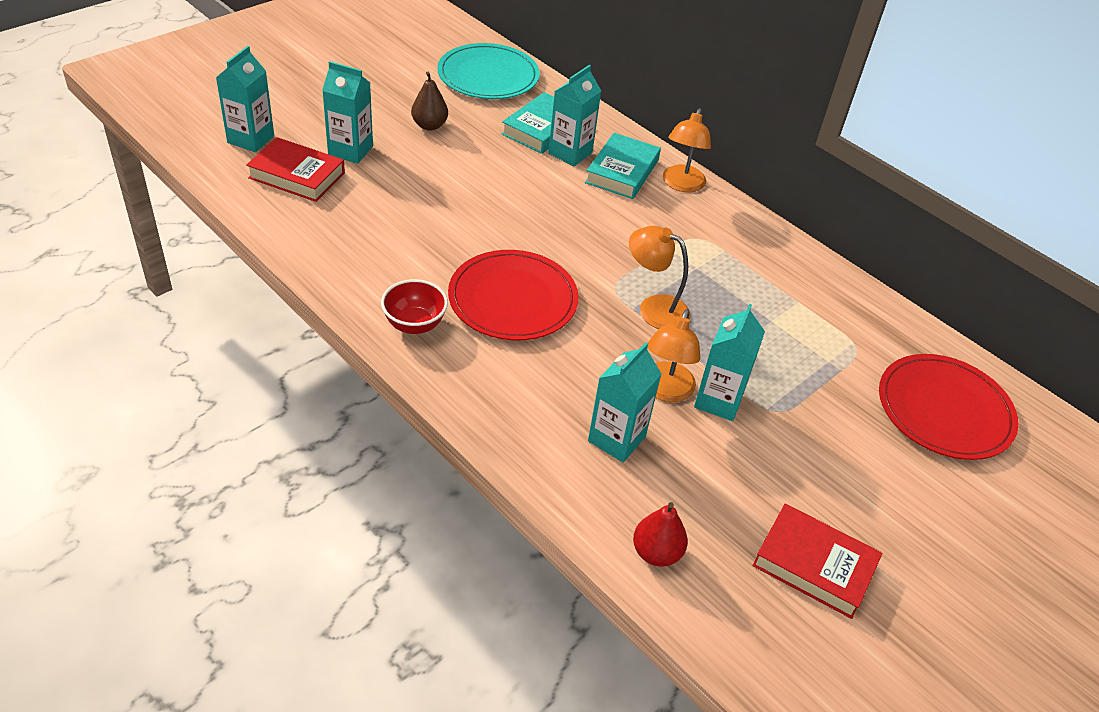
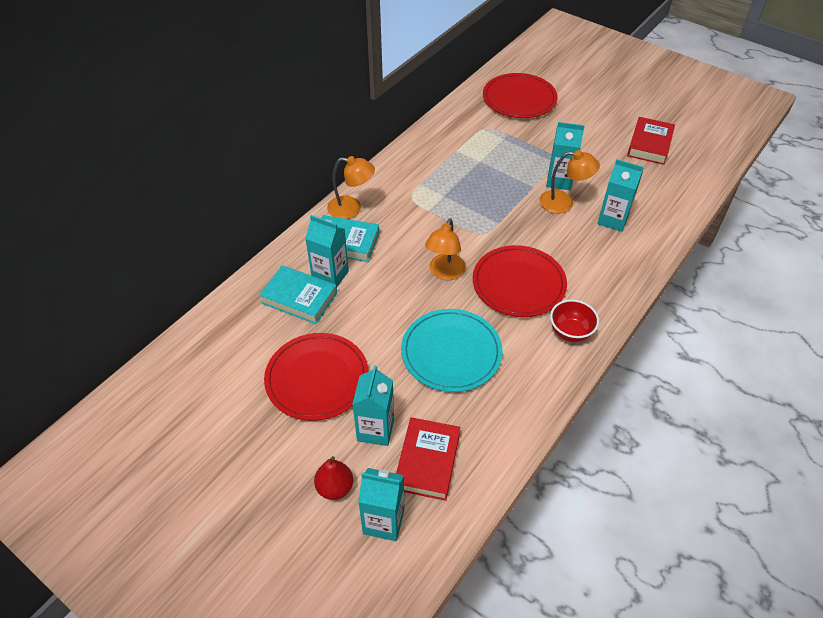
camera: 95 degrees left, 5 degrees up
(429, 125) = (317, 378): brown pear -> red plate
(488, 76) = (219, 350): turquoise plate -> turquoise plate (451, 352)
(654, 308) = (493, 213): orange lamp -> orange lamp (444, 273)
(656, 553) = (679, 198): red pear -> red pear (335, 487)

